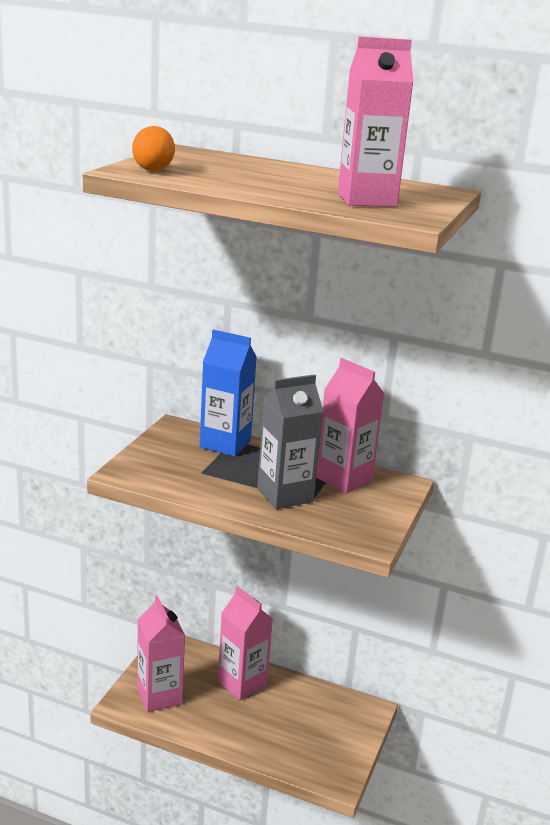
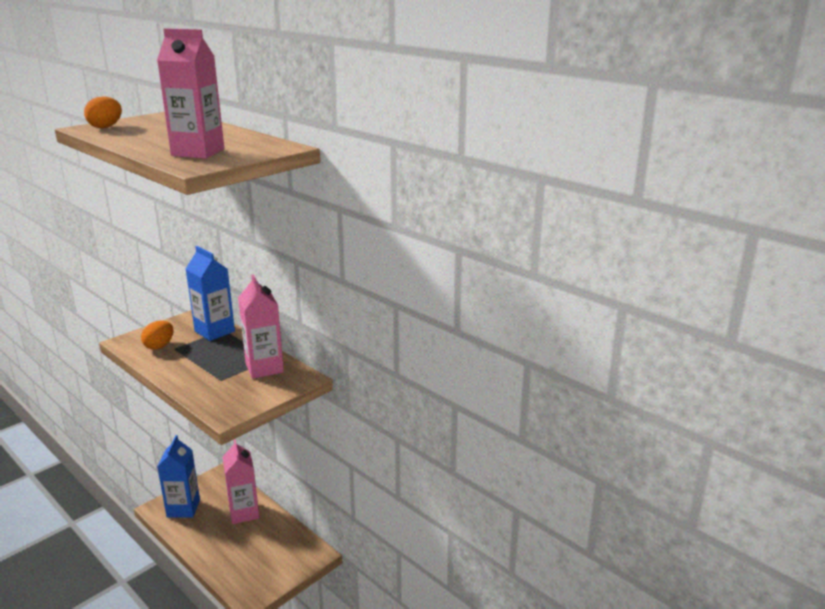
camera: 25 degrees right, 0 degrees up
(159, 696) = (183, 508): pink carton -> blue carton
(178, 472) = (159, 346): none -> orange egg
(285, 495) = (208, 373): grey carton -> none

